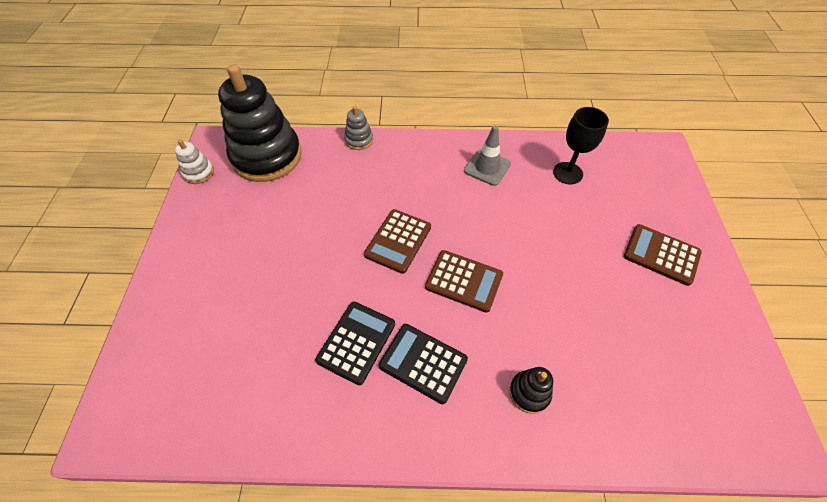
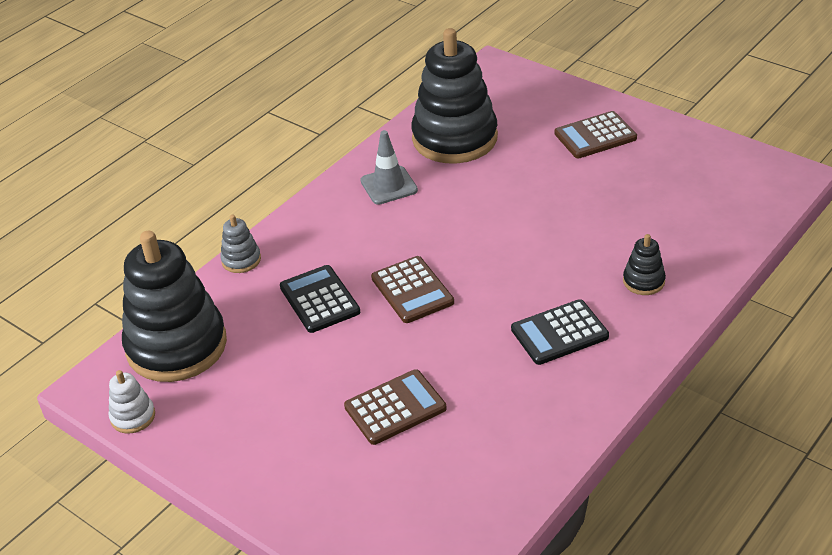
camera: 50 degrees left, 15 degrees down
(356, 342) = (497, 369): black calculator -> black calculator (319, 300)
(464, 281) = (503, 267): brown calculator -> brown calculator (395, 408)
(567, 173) = (455, 138): black goblet -> black stacking toy

